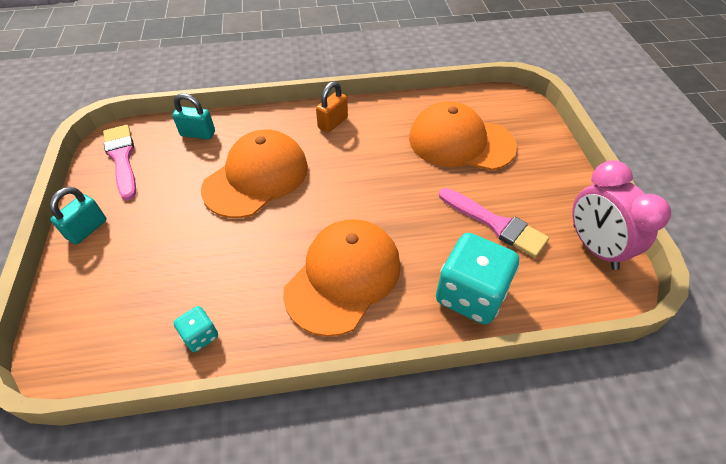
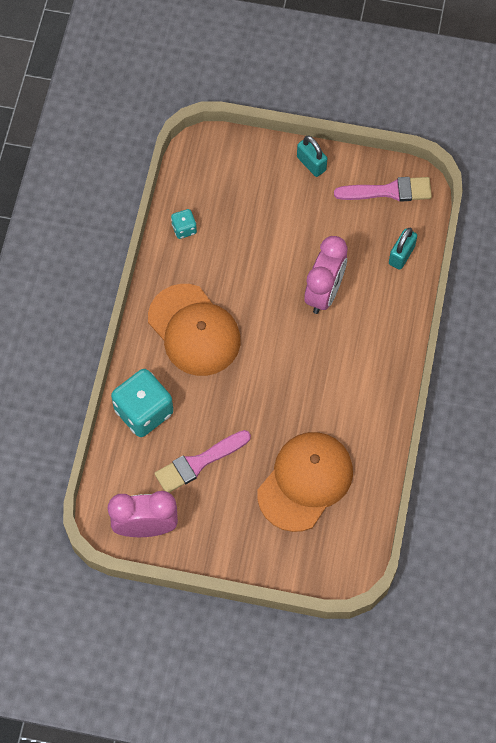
camera: 110 degrees right, 15 degrees up
(256, 177) = (324, 293): orange cap -> pink clock
(333, 123) = (375, 375): orange padlock -> none

